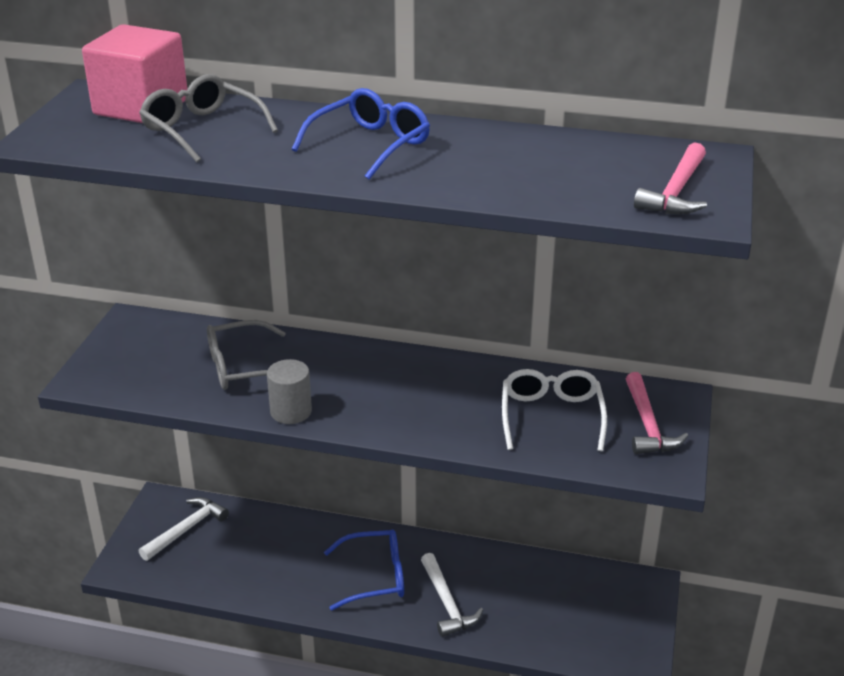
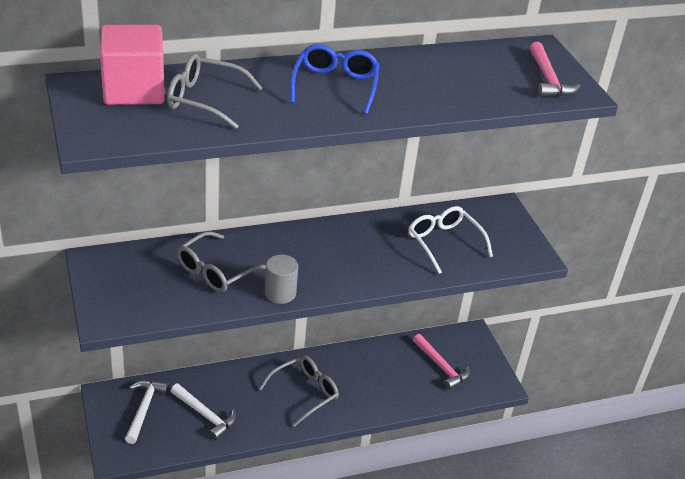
camera: 35 degrees left, 5 degrees up
(375, 577) = (305, 392): blue glasses -> grey glasses
(447, 603) = (363, 392): white hammer -> white hammer (205, 415)
(647, 424) = (501, 230): pink hammer -> pink hammer (441, 366)

